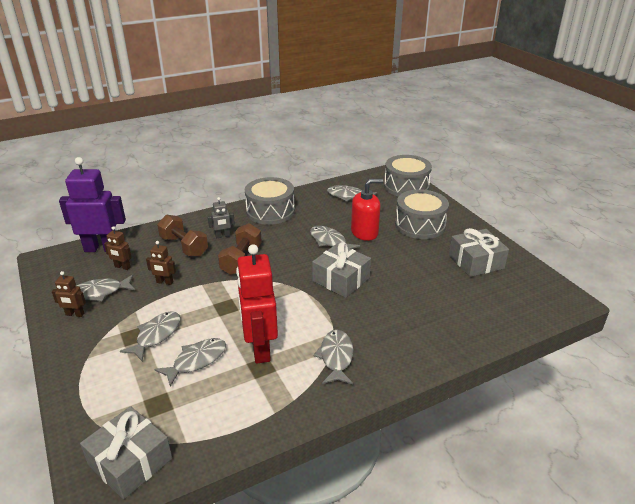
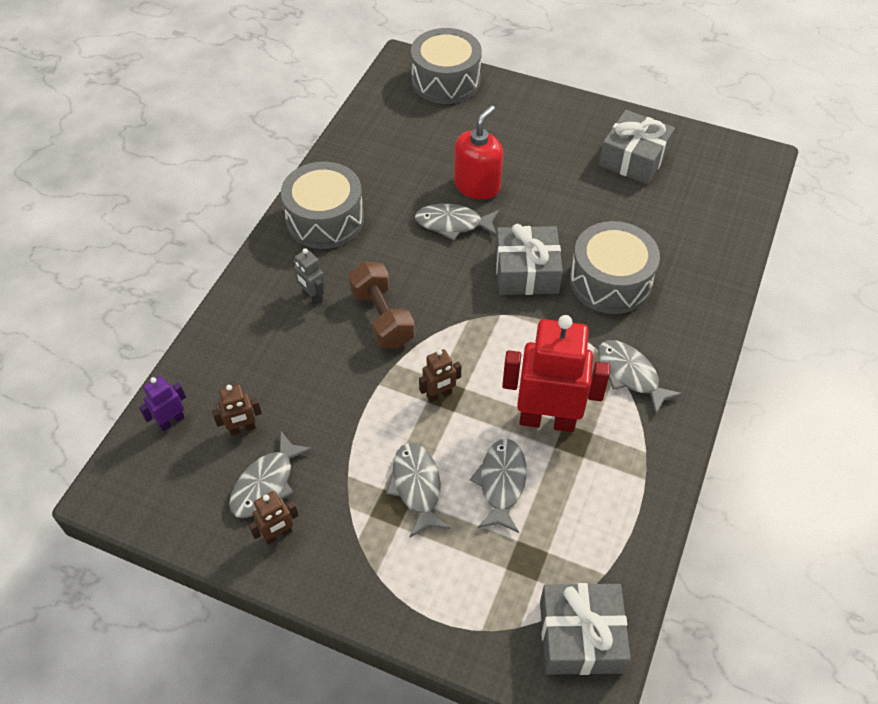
camera: 40 degrees left, 20 degrees up
(102, 248) = (171, 421): purple robot -> purple robot, size x0.46
(164, 282) = (329, 412): brown robot -> brown robot (439, 395)
(184, 246) = (283, 345): brown dumbbell -> none
(223, 236) = (312, 296): grey robot -> grey robot turned 105 degrees clockwise
(260, 349) = (547, 420): red robot -> red robot turned 150 degrees clockwise
(348, 196) = (395, 137): grey fish -> none
(420, 225) = (525, 137): grey drum -> grey drum (610, 281)

